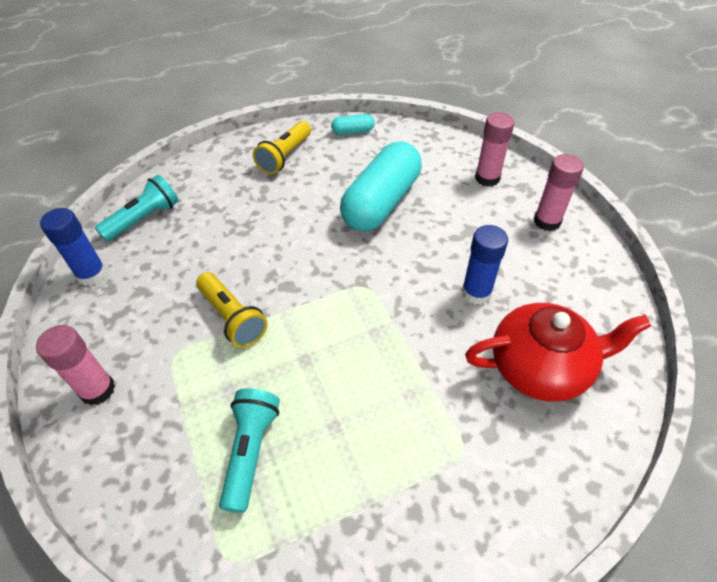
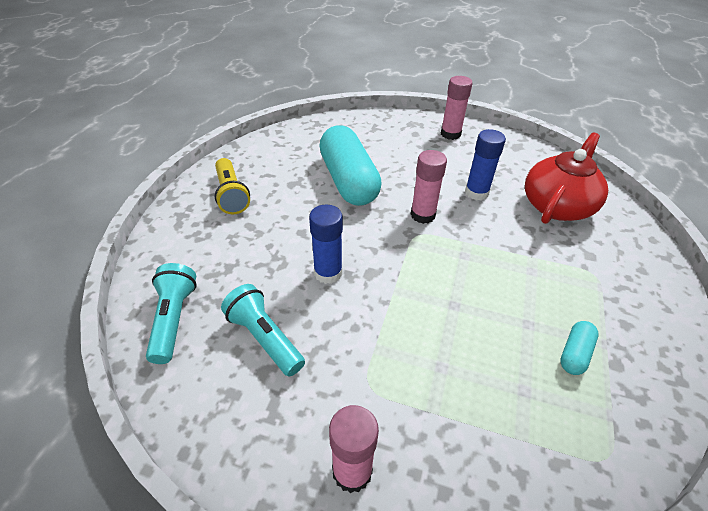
camera: 50 degrees left, 5 degrees down
(92, 274) = (194, 400): blue glue stick -> blue glue stick (328, 273)
(232, 318) = (369, 323): yellow flashlight -> none
(251, 451) = (514, 386): turquoise flashlight -> turquoise flashlight (265, 338)
(353, 131) = (258, 150): turquoise capsule -> turquoise capsule (575, 353)
(487, 178) = (387, 130): pink glue stick -> pink glue stick (423, 215)

